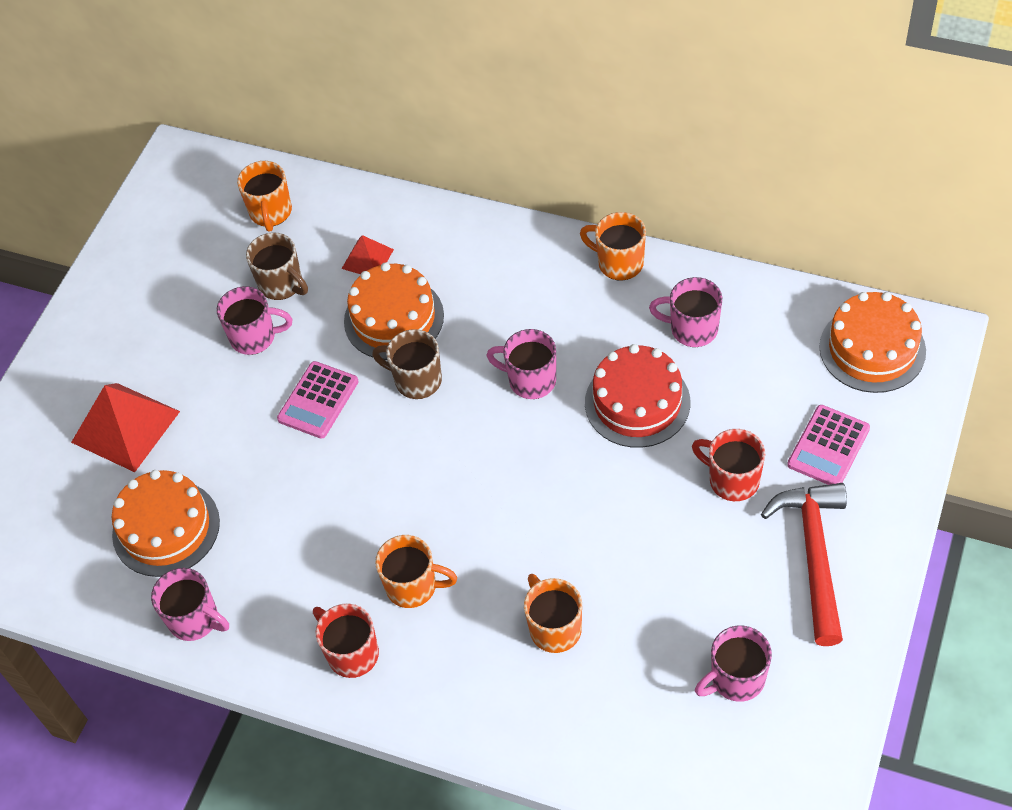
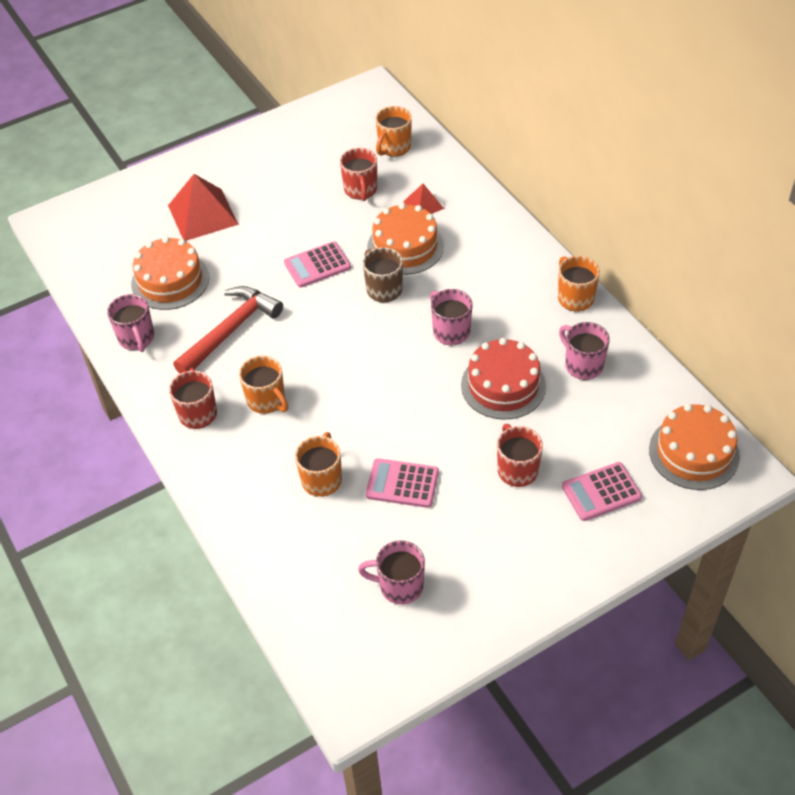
camera: 35 degrees right, 5 degrees down
(254, 337) = (317, 209): pink mug -> none
(282, 284) = (360, 190): brown mug -> red mug
(638, 574) = (402, 484): none -> pink calculator
(814, 554) = (524, 549): red hammer -> red hammer (231, 330)

